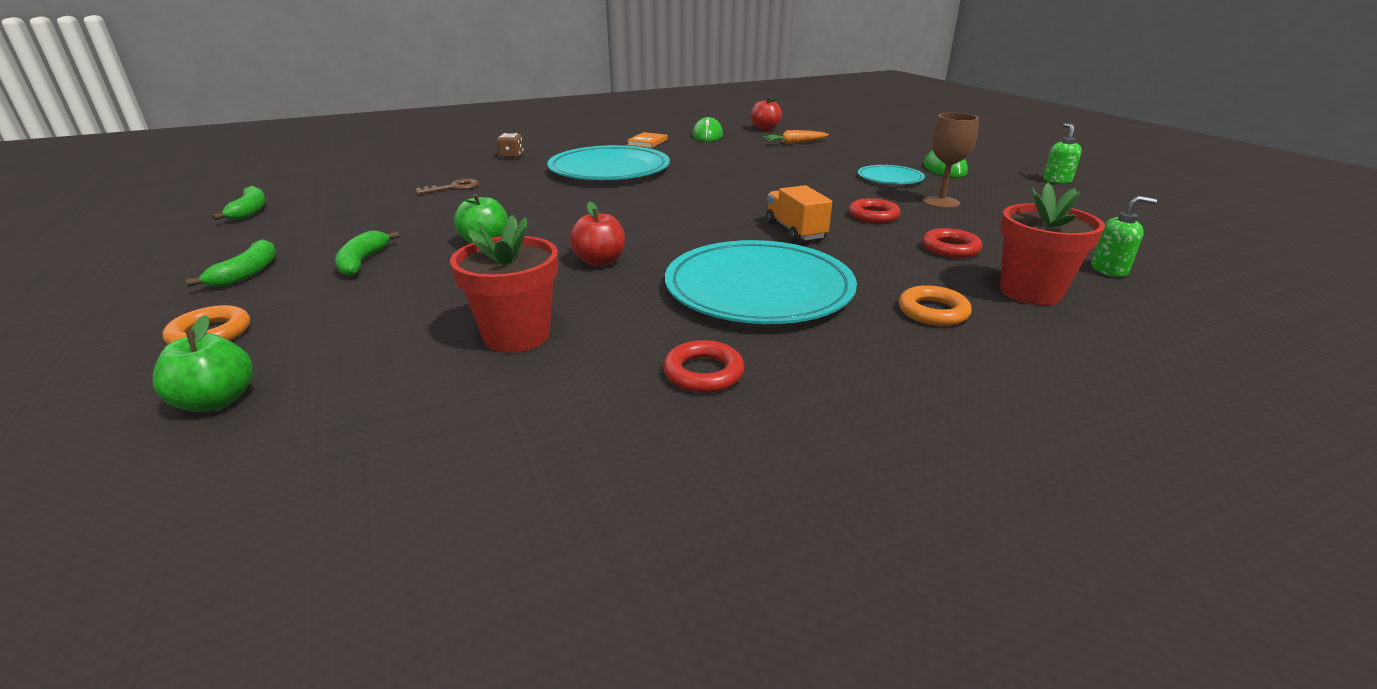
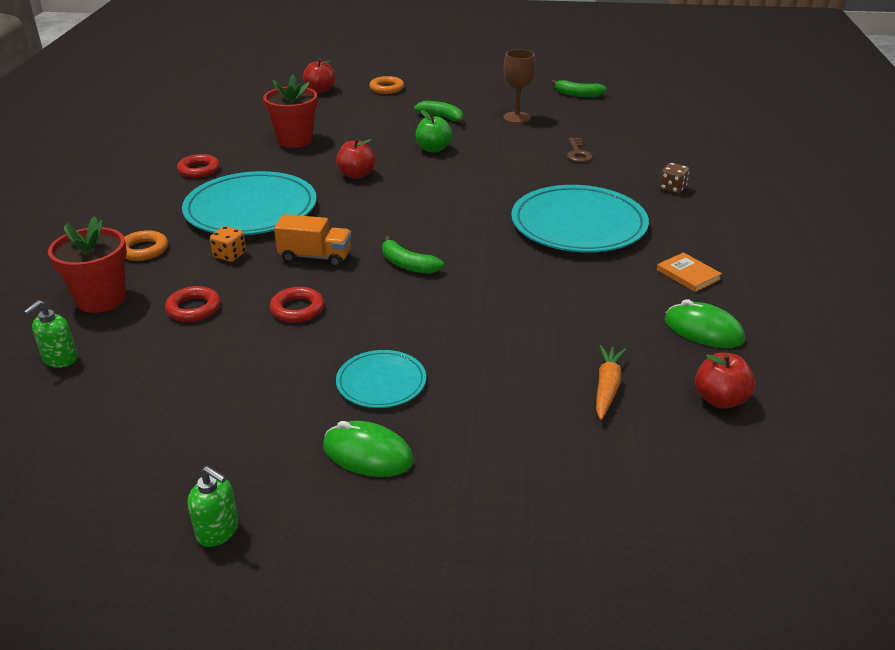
camera: 120 degrees right, 5 degrees up
(216, 401) = (320, 90): green apple -> red apple
(247, 273) = (457, 94): green banana -> green banana (407, 265)
(857, 264) = (230, 255): none -> orange dice
(941, 202) = (276, 370): brown goblet -> brown goblet (517, 117)

